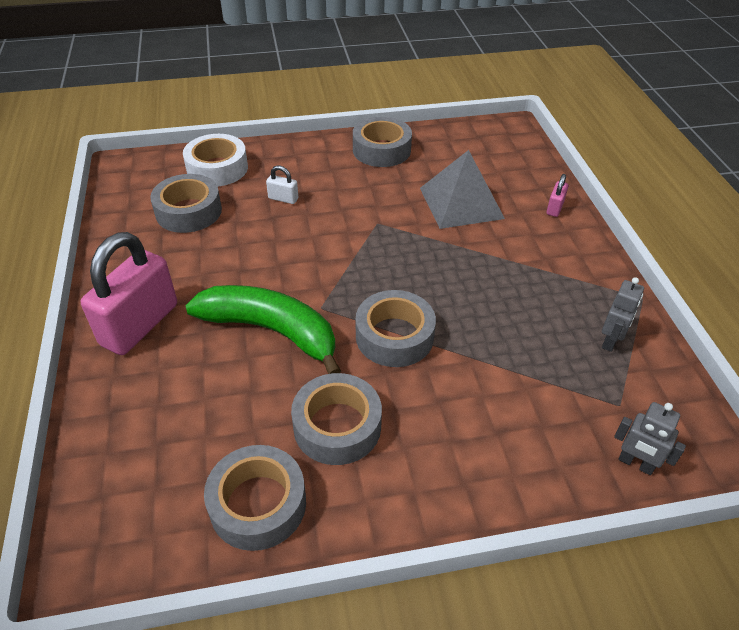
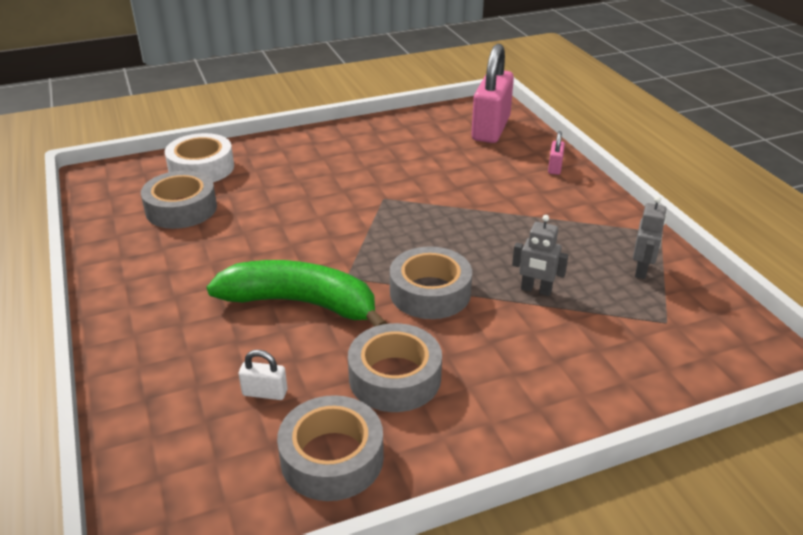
camera: 10 degrees left, 10 degrees down
(140, 325) = (156, 315): pink padlock -> pink padlock (490, 129)
(283, 198) = (279, 187): white padlock -> white padlock (265, 393)
(381, 150) = (369, 136): grey tape -> none
(461, 203) = (462, 172): grey pyramid -> none
(635, 463) = (696, 368): grey robot -> grey robot (536, 290)

